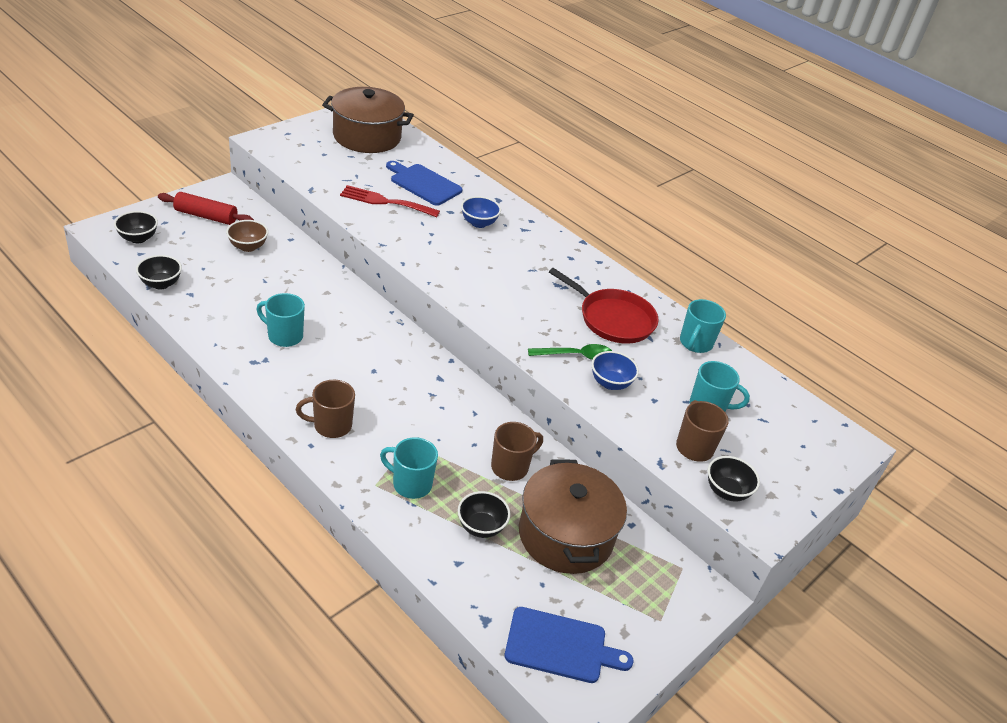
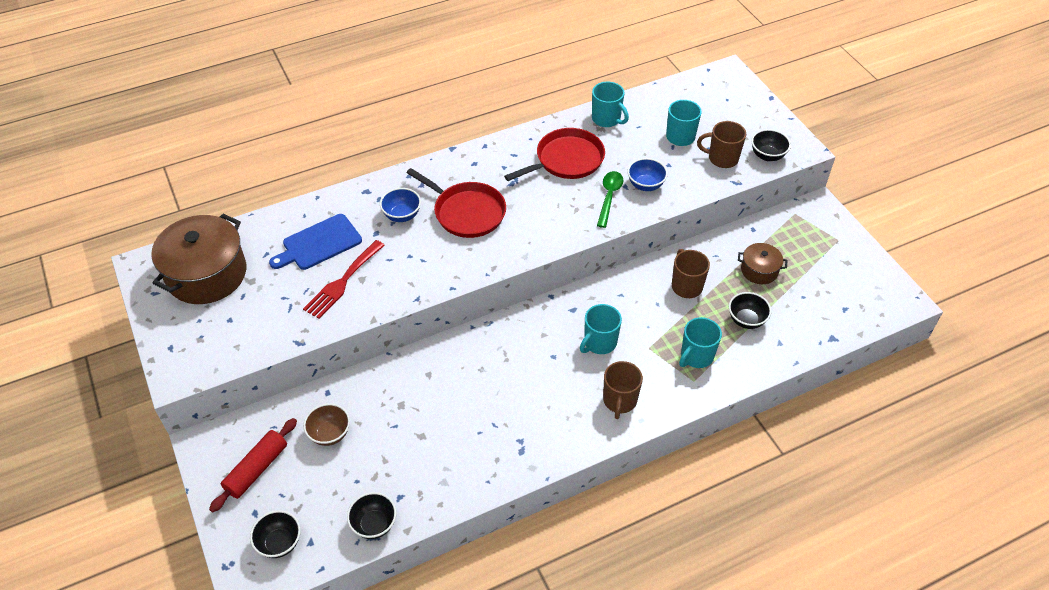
camera: 65 degrees left, 10 degrees up
(284, 336) = (488, 420): turquoise mug -> turquoise mug (599, 343)
(502, 260) = (466, 212): none -> red pan
(560, 646) = (857, 301): blue cutting board -> none
(565, 535) = (759, 270): brown pot -> brown pot, size x0.50

